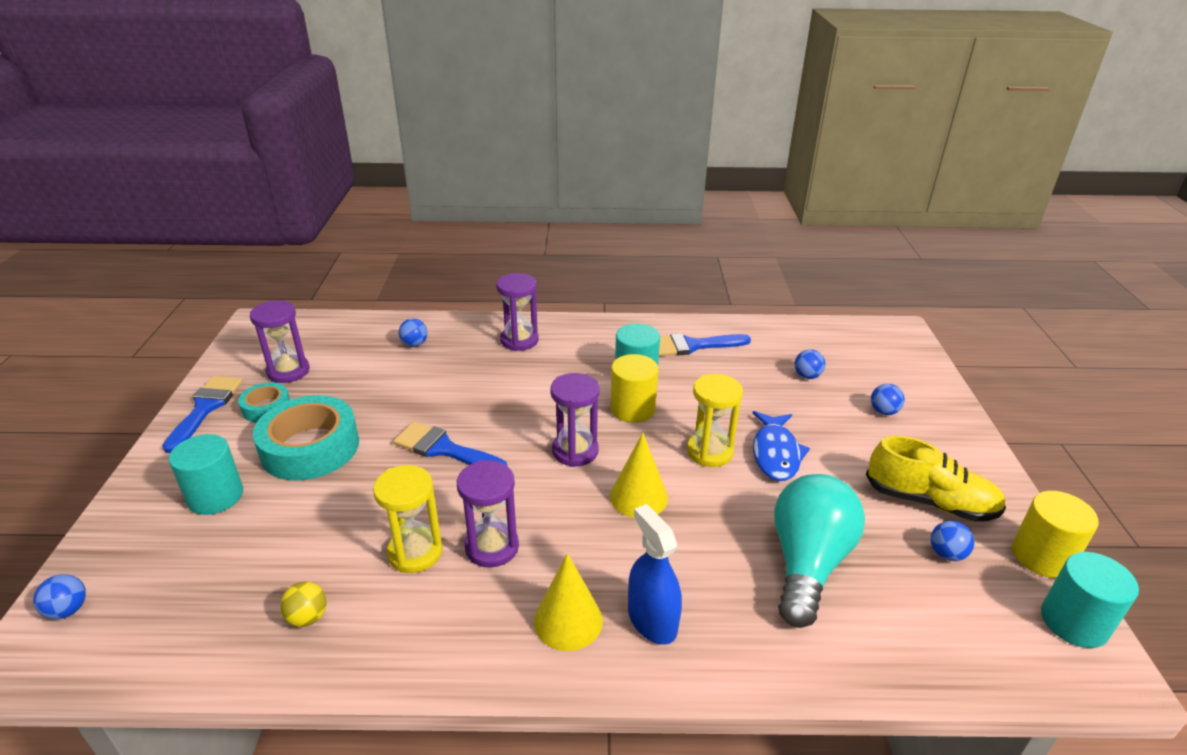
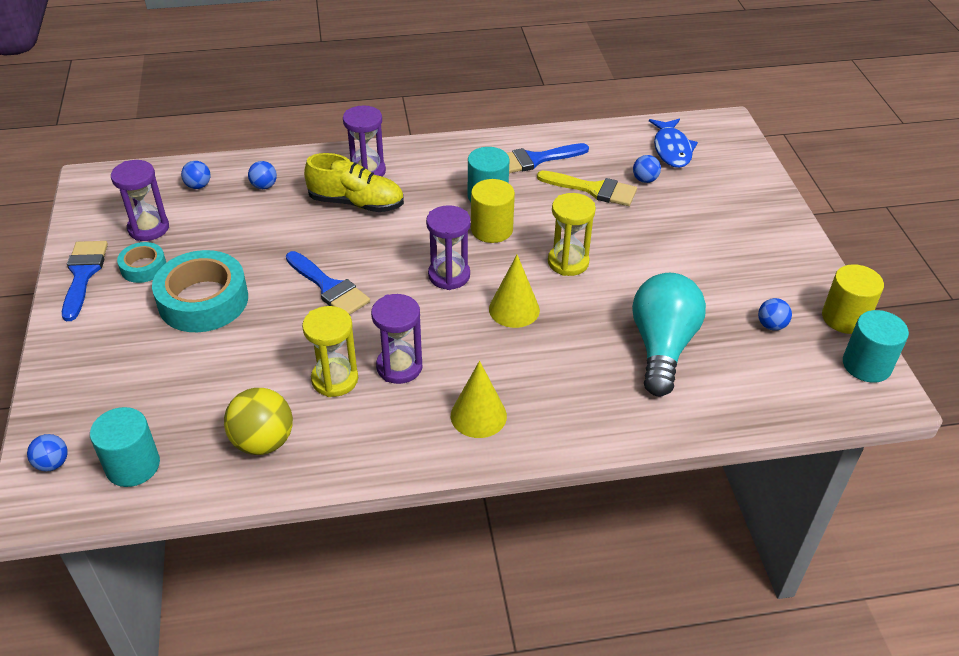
camera: 10 degrees left, 10 degrees up
(215, 496) = (135, 355): turquoise cylinder -> turquoise cylinder (133, 465)
(308, 617) = (263, 442): yellow ball -> yellow ball, size x1.83
(444, 449) = (329, 287): blue brush -> blue brush turned 150 degrees counterclockwise
(652, 620) = (545, 406): blue spray bottle -> none
(749, 380) = (593, 189): none -> yellow brush
(775, 453) = (625, 257): blue fish -> blue fish (671, 149)
(883, 411) = (715, 207): blue ball -> blue ball (198, 186)
(929, 501) = (757, 284): yellow shoe -> yellow shoe (356, 203)

